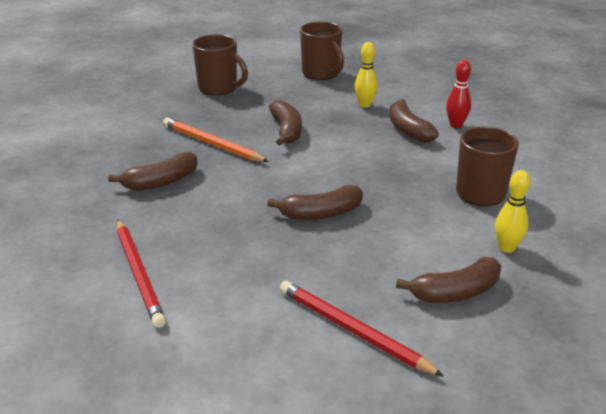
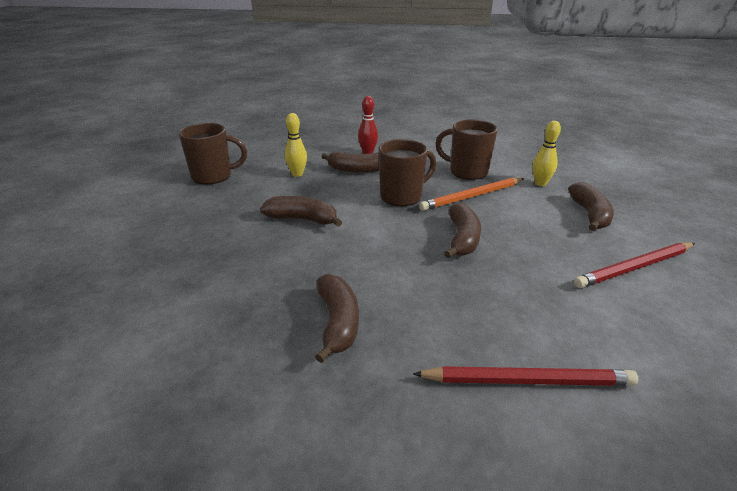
camera: 65 degrees left, 0 degrees up
(212, 144) = (284, 267): orange pencil -> orange pencil (472, 196)
(219, 88) = (162, 235): brown mug -> brown mug (402, 196)

